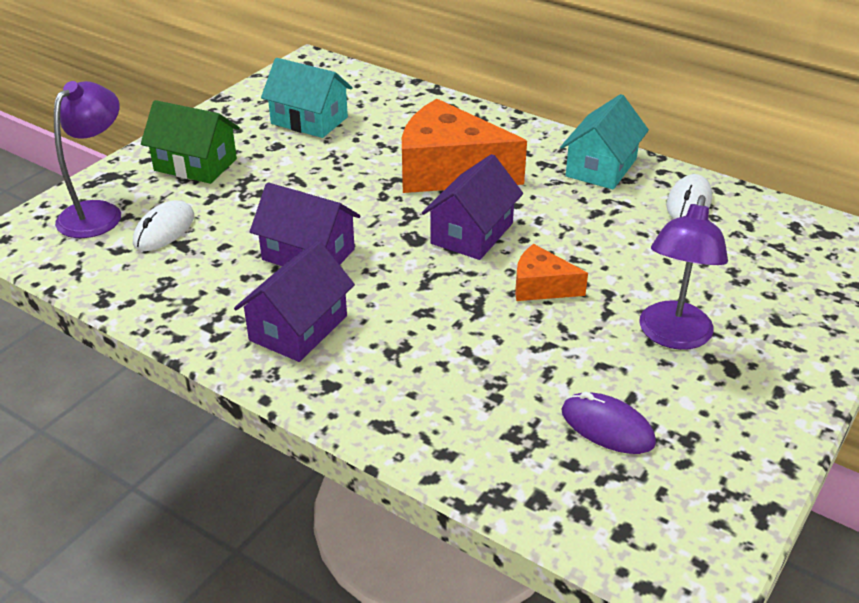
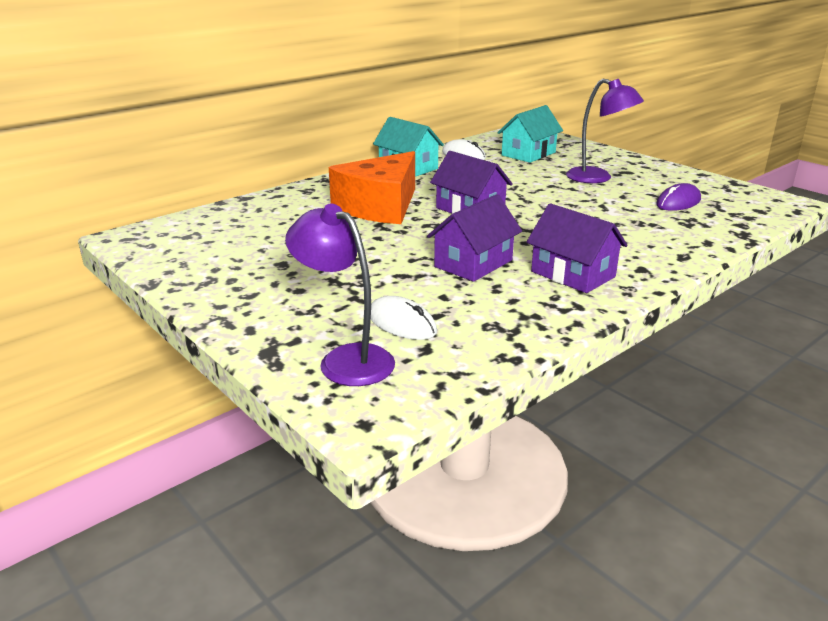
camera: 75 degrees left, 10 degrees down
(195, 165) = (285, 303): green house -> none
(309, 120) = (248, 247): turquoise house -> turquoise house (528, 154)
(541, 286) = (541, 199): orange cheese -> none

